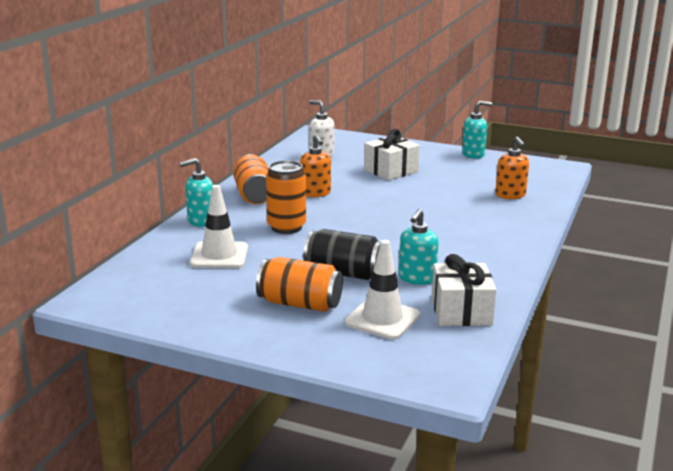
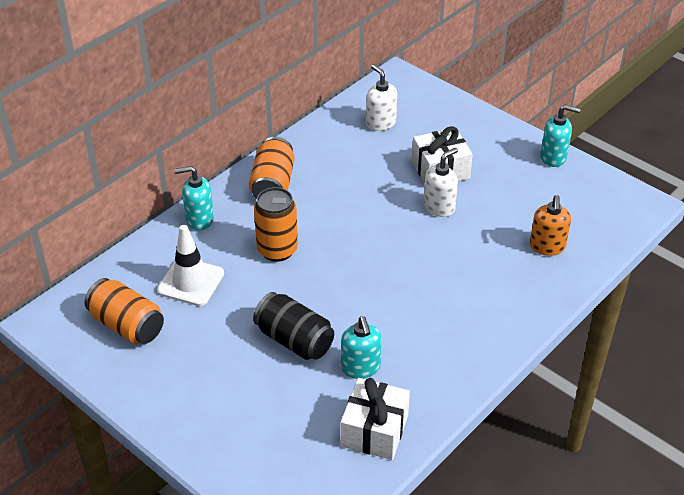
camera: 20 degrees right, 20 degrees up
(300, 304) = (229, 377): orange can -> orange can (127, 325)
(315, 193) = (337, 195): orange soap dispenser -> none
(382, 319) = (293, 421): white traffic cone -> none
(406, 188) = (439, 207): none -> white soap dispenser
(417, 278) = (361, 367): turquoise soap dispenser -> turquoise soap dispenser turned 60 degrees counterclockwise

